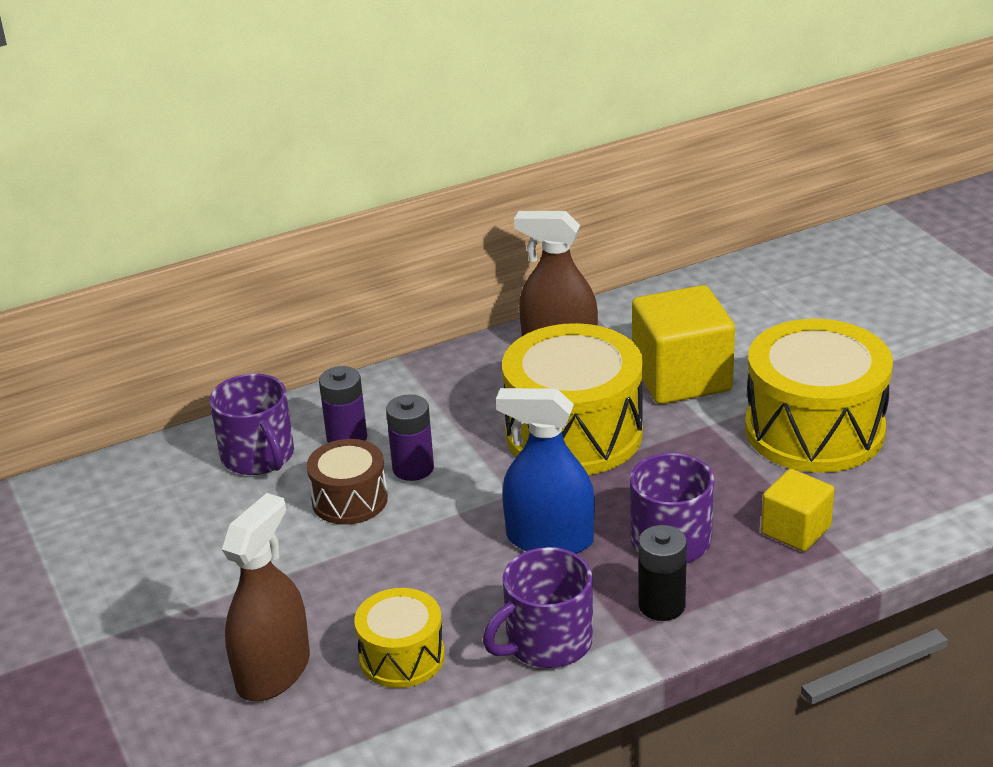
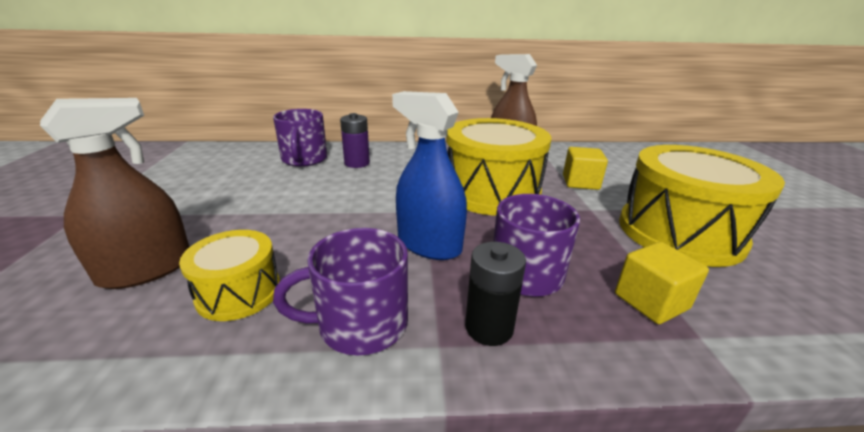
camera: 20 degrees right, 5 degrees down
(349, 500) = (325, 188): brown drum -> none
(413, 468) = (377, 183): purple battery -> none
(681, 378) = (580, 182): yellow cube -> yellow cube, size x0.57

